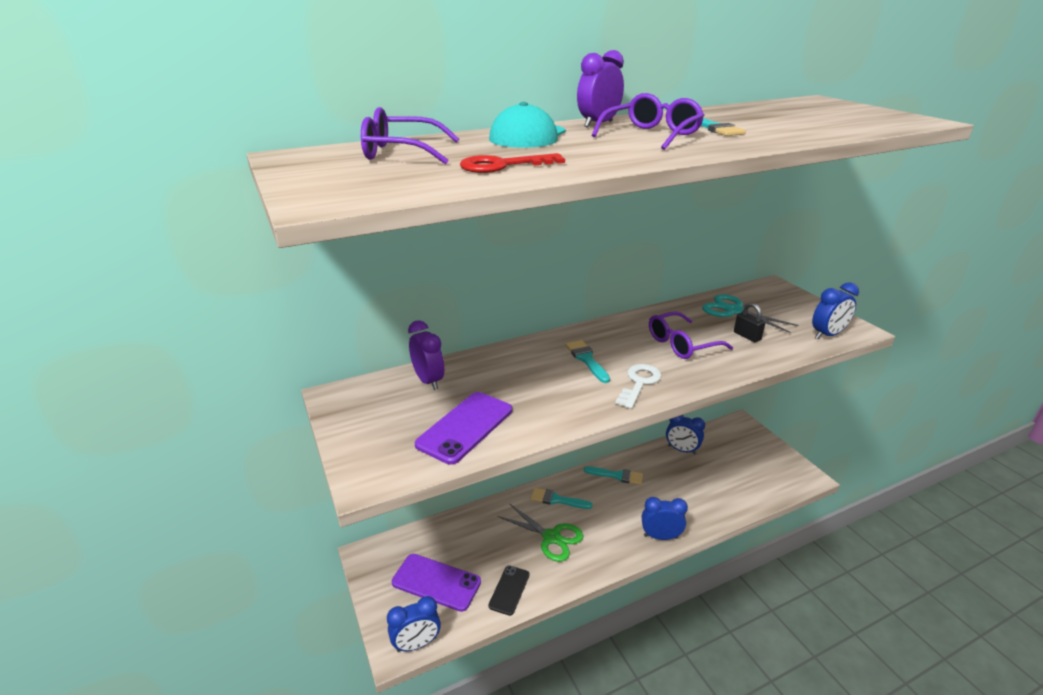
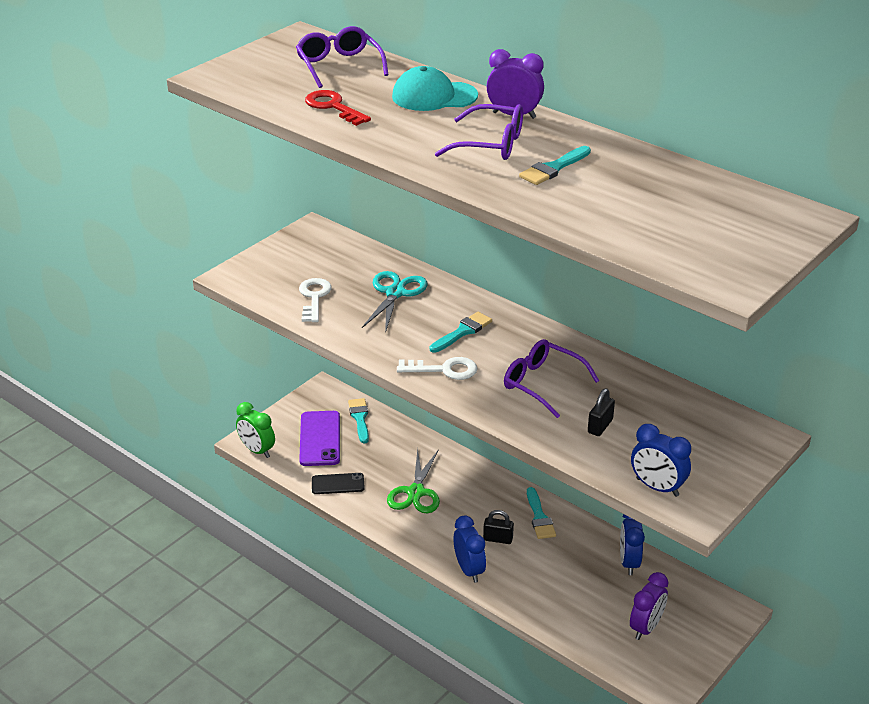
camera: 65 degrees right, 5 degrees up
(417, 644) = (257, 450): blue clock -> green clock
(428, 381) = (363, 261): purple clock -> purple clock (646, 627)
(465, 427) = (314, 297): purple phone -> white key
(557, 500) = (469, 482): turquoise brush -> turquoise brush (360, 418)
(631, 507) = (498, 539): none -> black padlock
(733, 311) = (657, 410): turquoise scissors -> turquoise scissors (395, 293)

